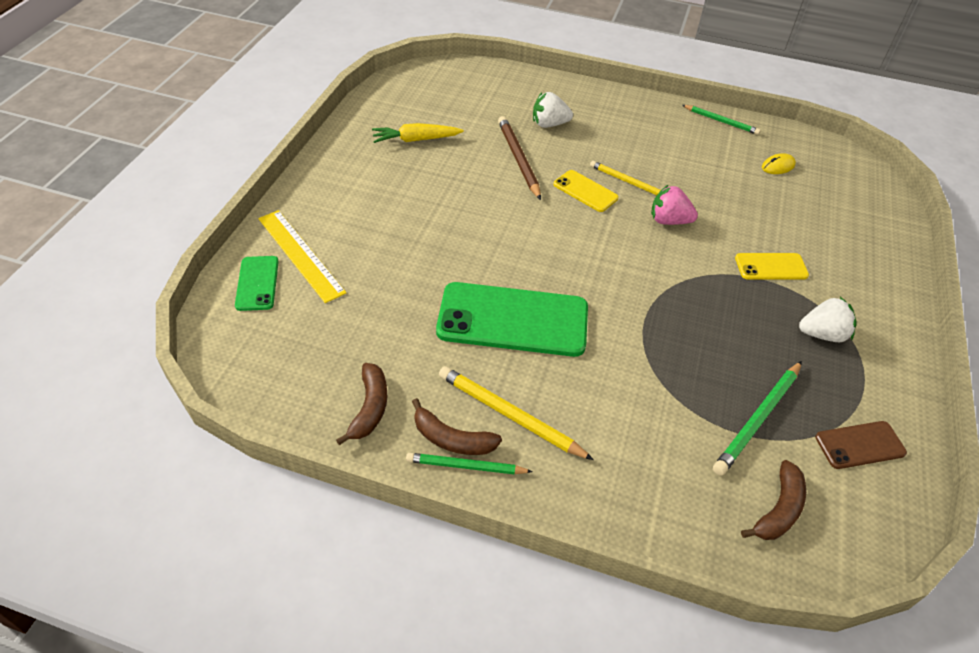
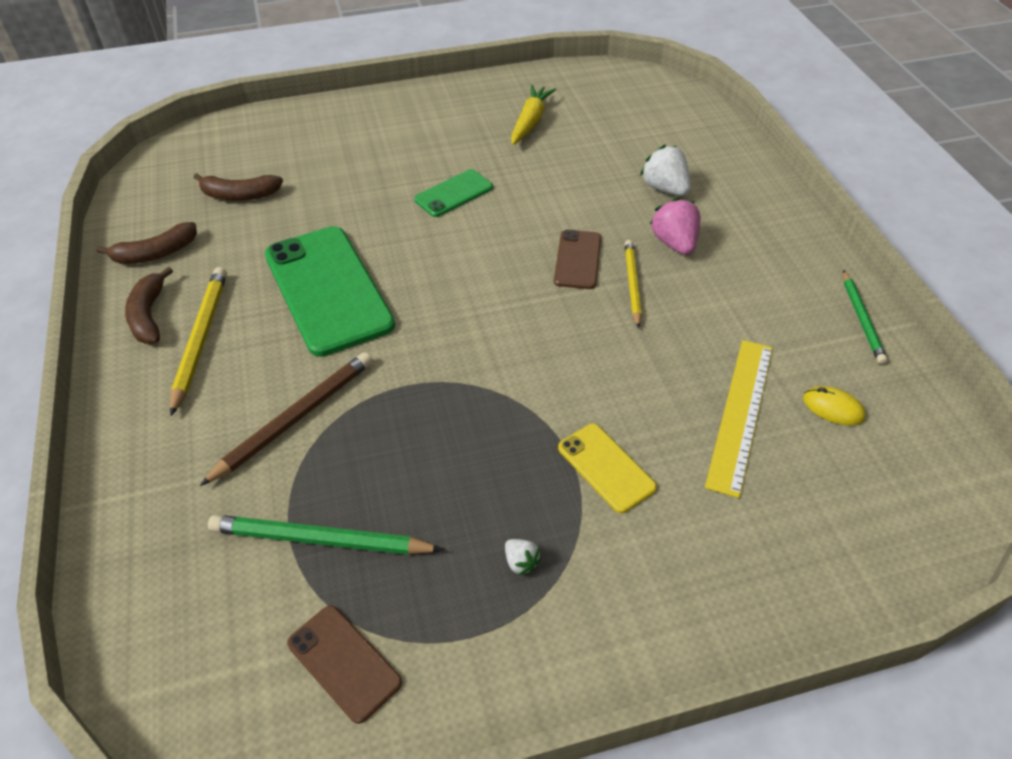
camera: 60 degrees right, 0 degrees up
(257, 283) = (254, 133): green phone -> green phone (454, 194)
(301, 254) = (307, 136): yellow ruler -> yellow ruler (741, 414)
(416, 140) = (530, 122): yellow carrot -> yellow carrot turned 60 degrees clockwise
(466, 466) = (122, 337): green pencil -> none
(518, 159) = (577, 193): brown pencil -> brown pencil (295, 419)
(585, 191) = (577, 259): yellow phone -> brown phone
(669, 221) = (598, 344): pink strawberry -> pink strawberry (674, 243)
(778, 509) = (192, 603): brown banana -> brown banana (240, 195)
(822, 334) = (521, 562): white strawberry -> white strawberry, size x0.52

